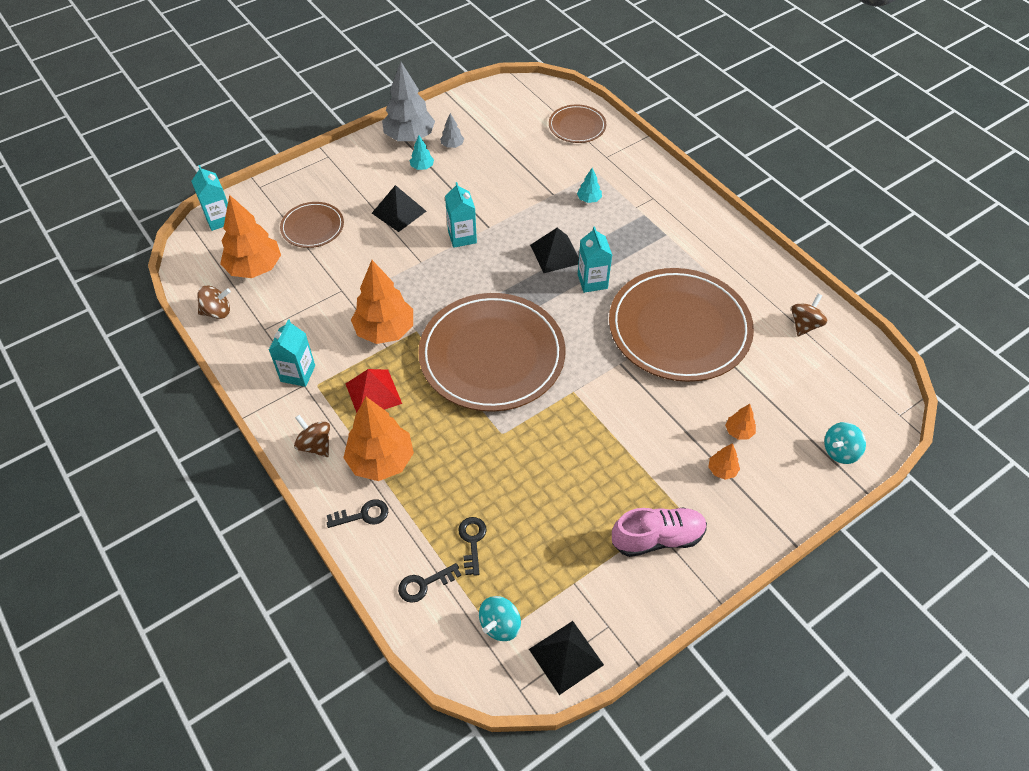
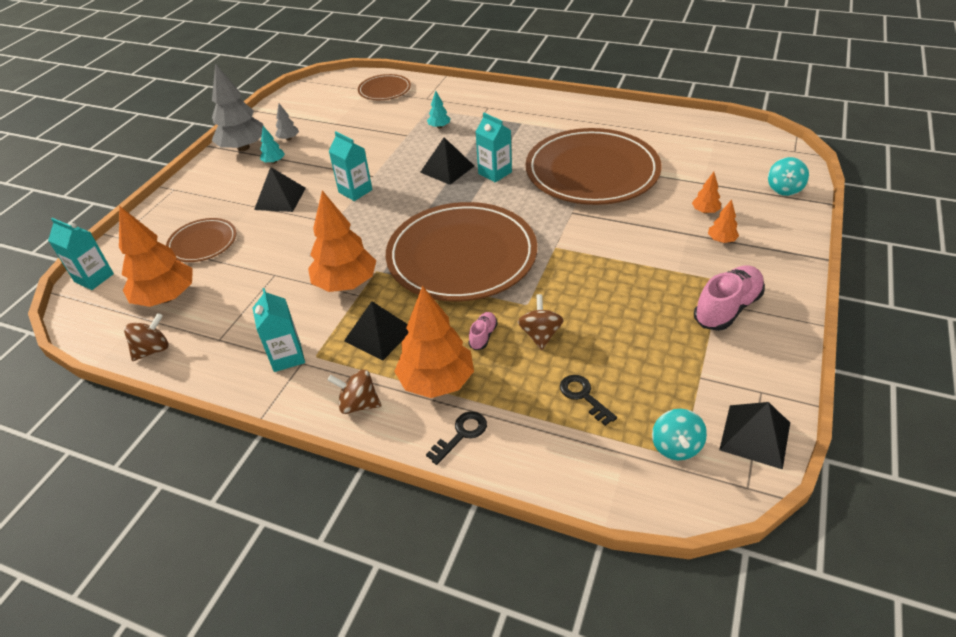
camera: 30 degrees left, 10 degrees down
(373, 393) = (379, 334): red pyramid -> black pyramid
(424, 584) = (576, 456): black key -> none
(445, 442) = (483, 336): none -> pink shoe
(804, 325) = (676, 131): brown spinning top -> brown spinning top (540, 335)

